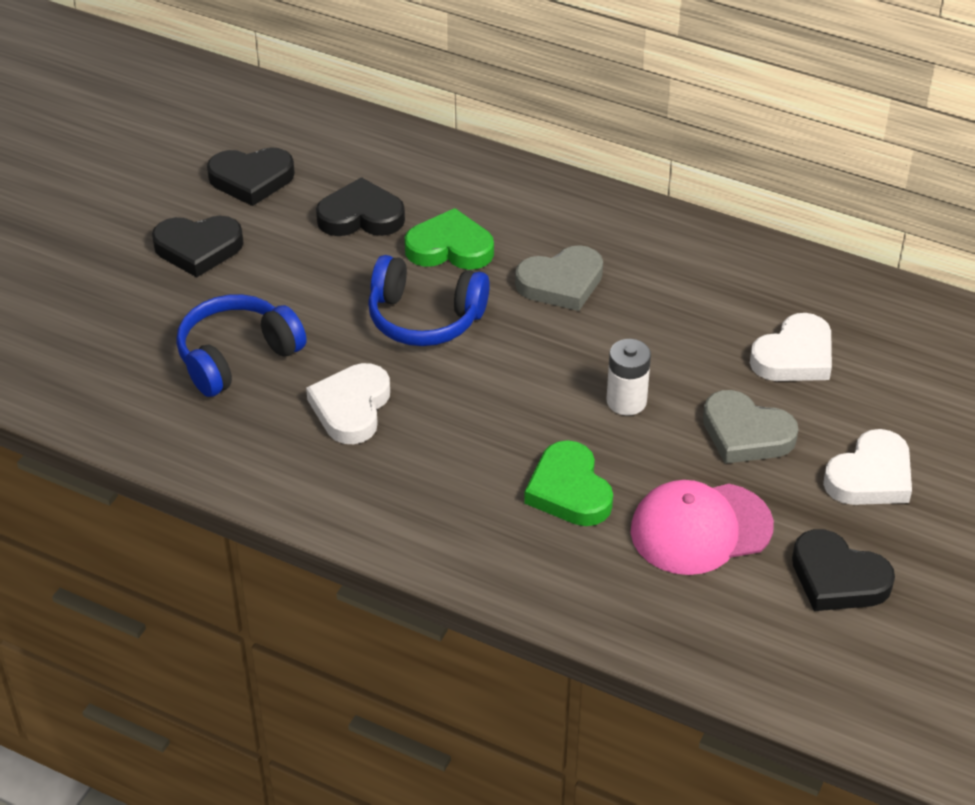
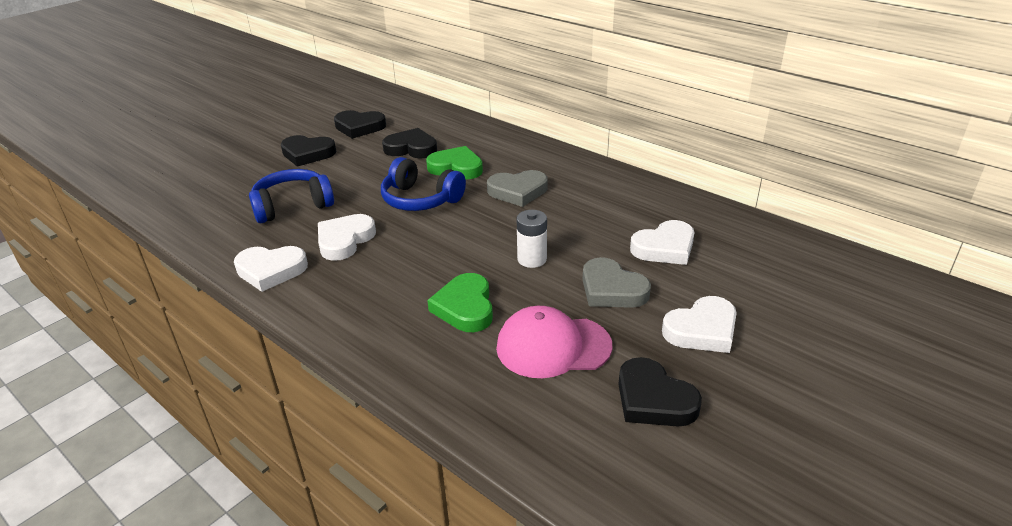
camera: 15 degrees right, 10 degrees down
(275, 474) = (271, 270): none -> white heart

